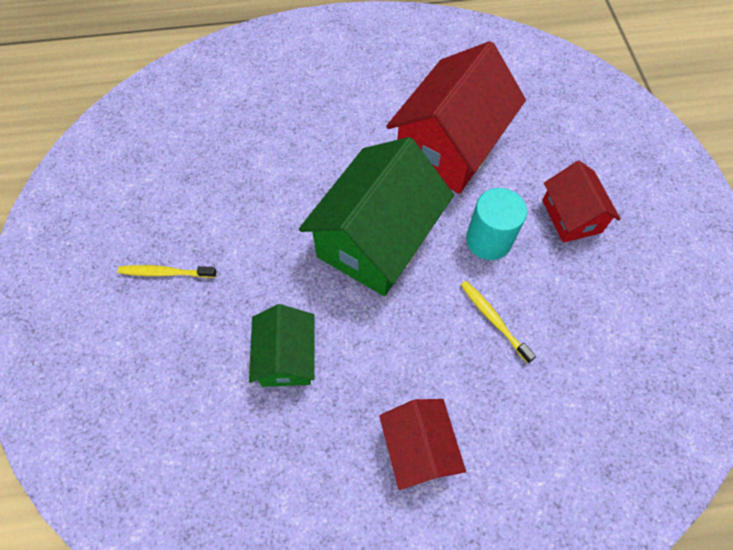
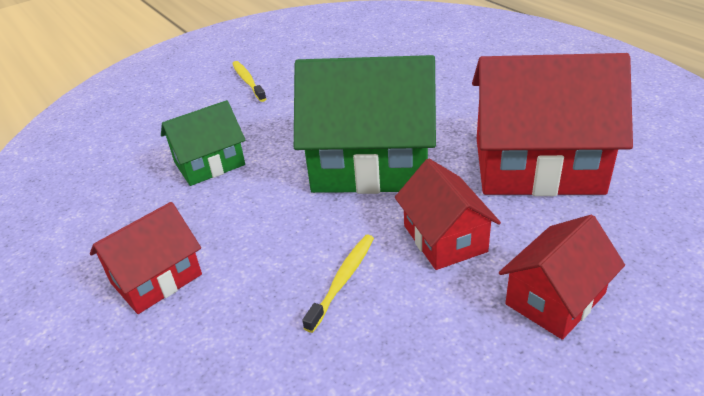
camera: 65 degrees right, 25 degrees down
(488, 240) = (444, 238): turquoise cylinder -> red house

